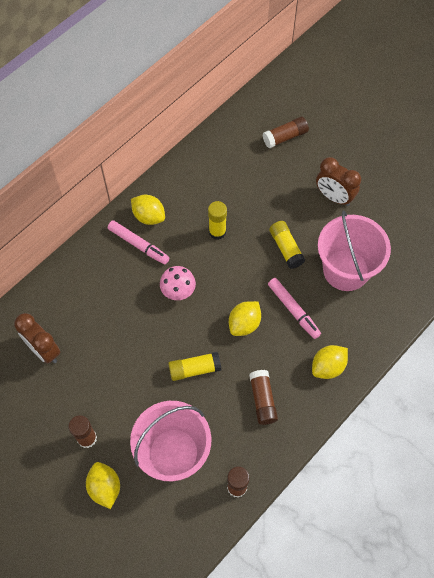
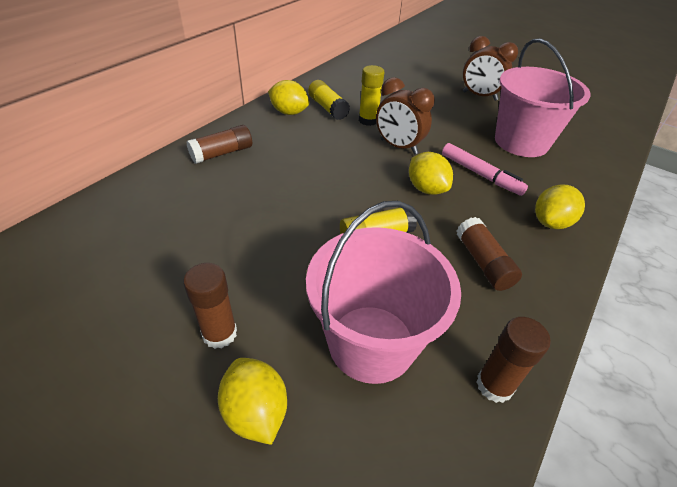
camera: 10 degrees left, 20 degrees down
(44, 350) = (154, 228): brown clock -> brown clock (398, 147)
(138, 245) = (280, 132): pink marker -> none
(178, 291) = (335, 165): pink mushroom -> none
(244, 324) = (426, 189): yellow lemon -> yellow lemon turned 60 degrees counterclockwise
(285, 137) = (414, 65): brown glue stick -> brown glue stick (222, 153)
(286, 248) = (448, 129): yellow glue stick -> yellow glue stick (328, 108)

